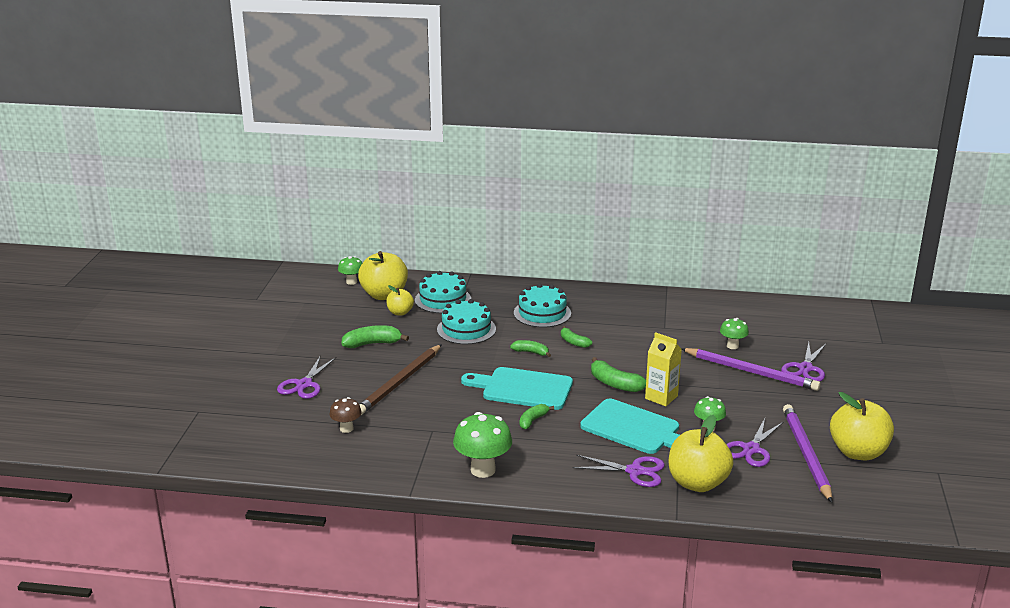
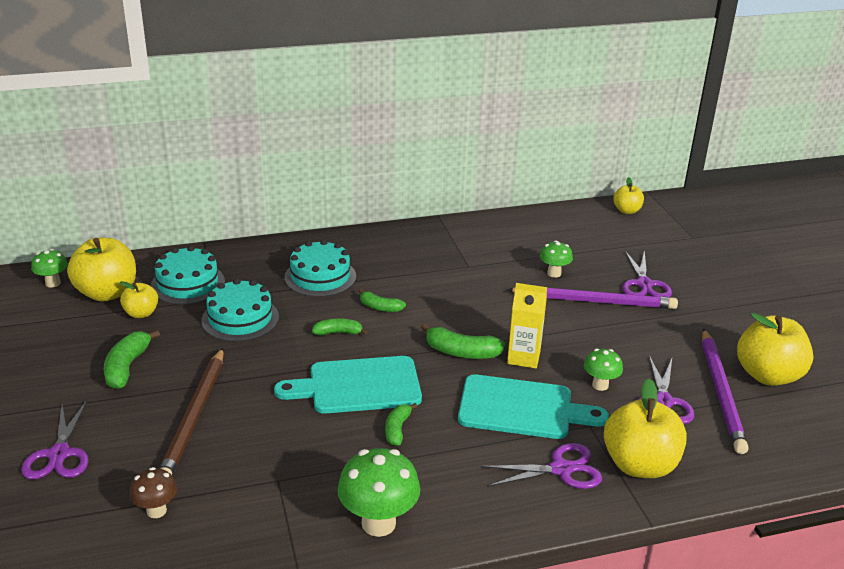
camera: 25 degrees left, 5 degrees up
(372, 344) = (127, 367): green banana -> green banana turned 45 degrees counterclockwise
(806, 454) = (721, 392): purple pencil -> purple pencil turned 150 degrees counterclockwise
(837, 311) = (627, 211): none -> yellow apple

